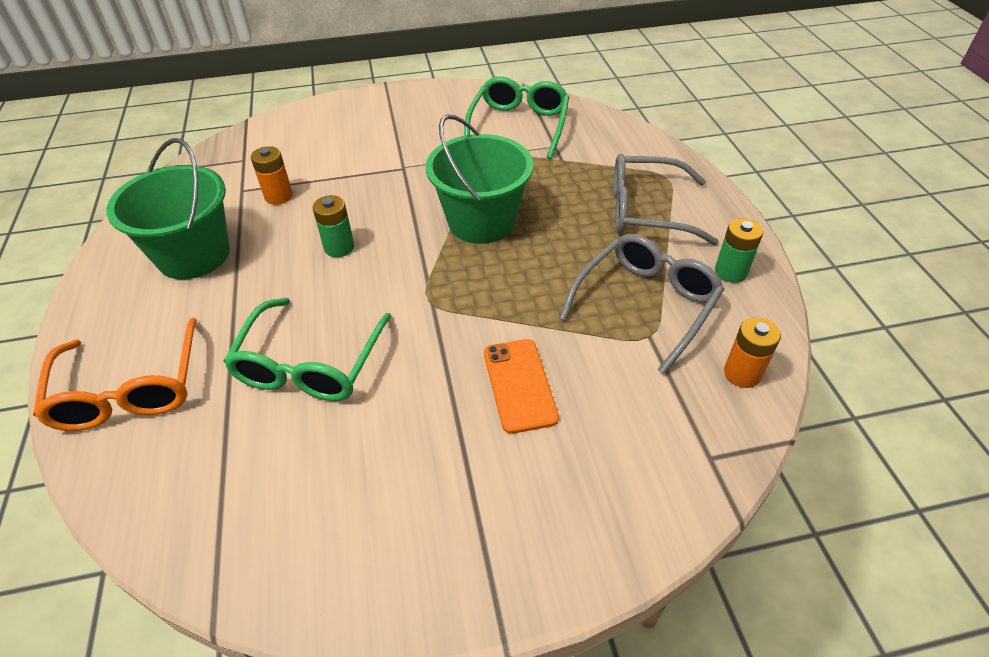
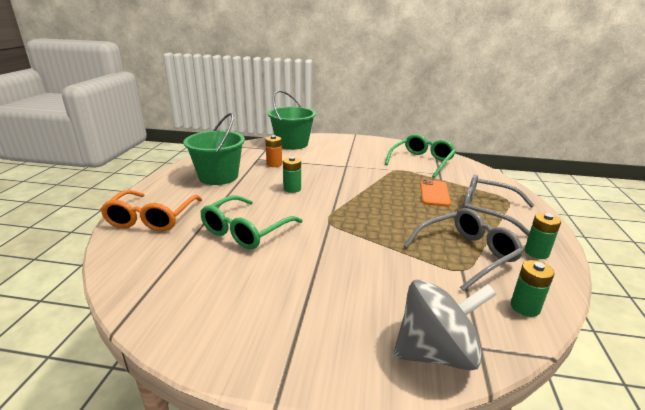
camera: 20 degrees right, 20 degrees down
(481, 221) = (378, 195): green bucket -> green bucket (292, 144)
(519, 385) = (361, 271): orange phone -> orange phone (434, 193)
(663, 485) = (435, 352): none -> grey spinning top
(742, 373) = (525, 307): orange battery -> green battery

